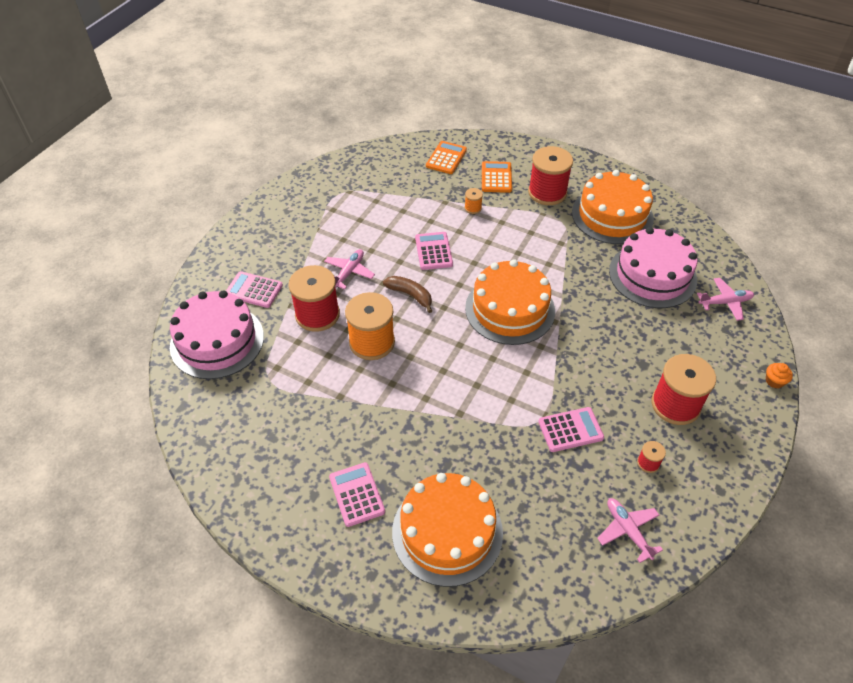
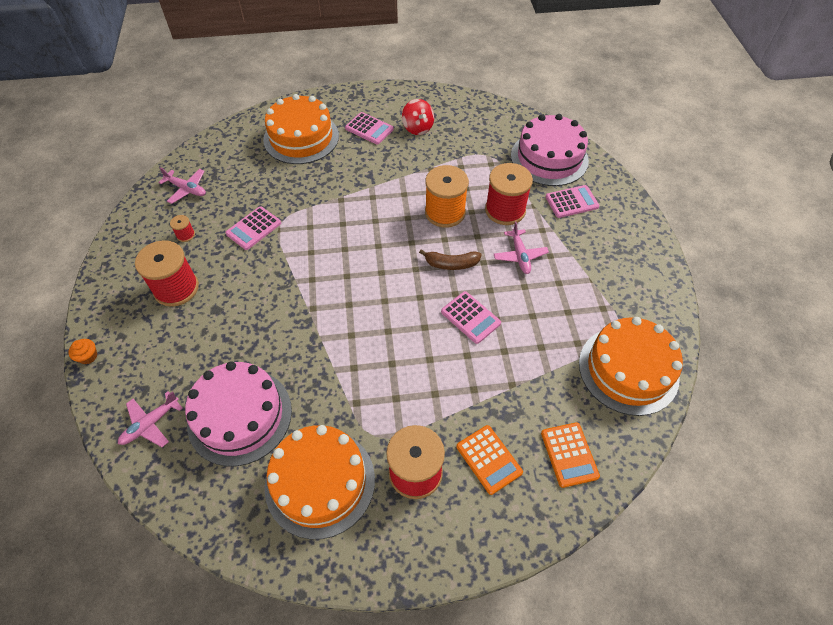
camera: 145 degrees right, 5 degrees up
(302, 460) = (418, 128): none -> red spinning top
(473, 208) = (478, 394): orange spool -> none
(510, 309) = (359, 298): orange cake -> orange cake (628, 370)

